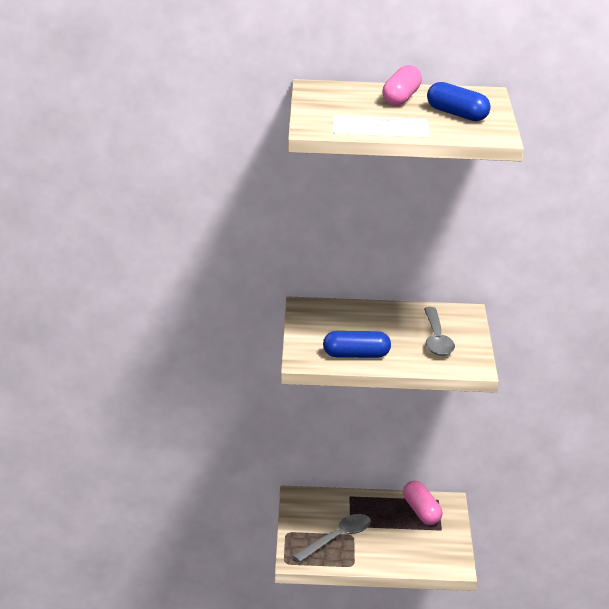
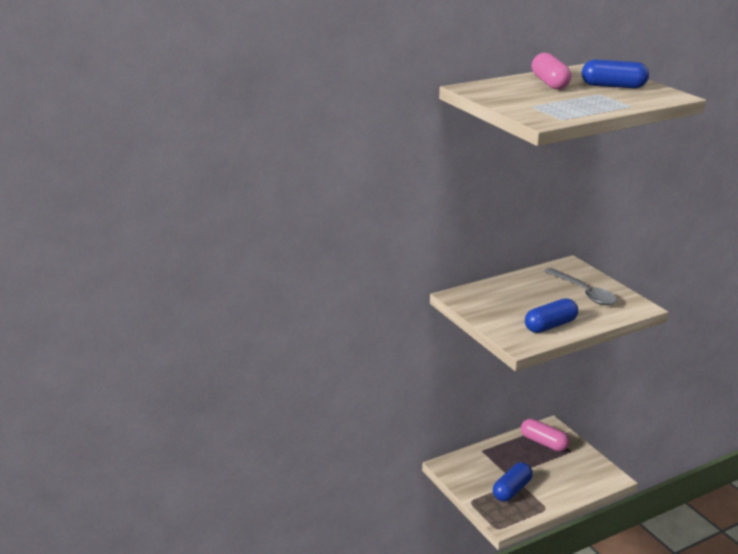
camera: 30 degrees left, 0 degrees up
(338, 538) = (511, 490): grey spoon -> blue capsule

